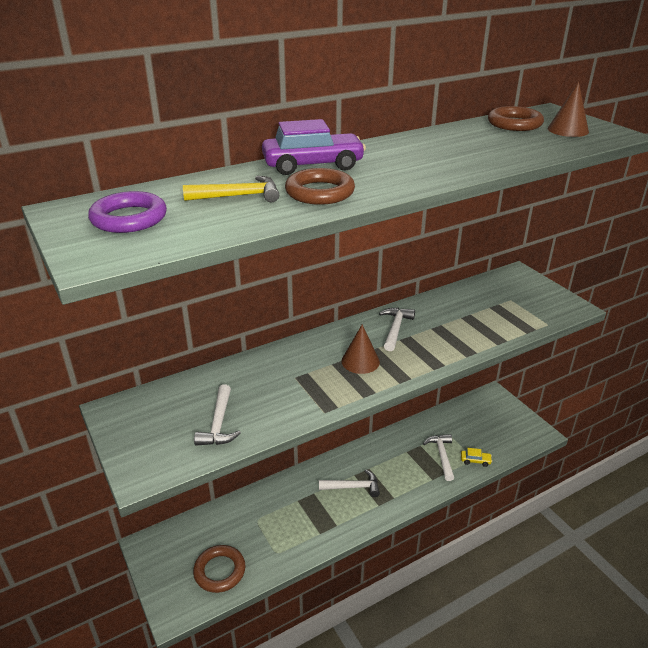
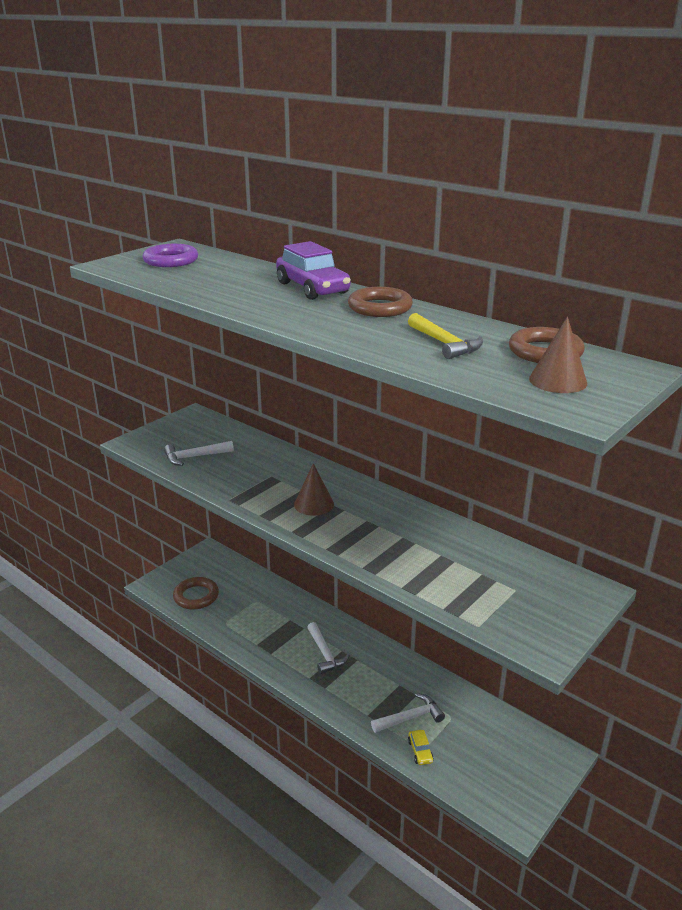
camera: 70 degrees right, 5 degrees down
(238, 196) = (227, 278): yellow hammer -> yellow hammer (444, 344)
(320, 192) = (251, 297): brown ring -> brown ring (380, 308)
(395, 329) = (384, 515): white hammer -> none

